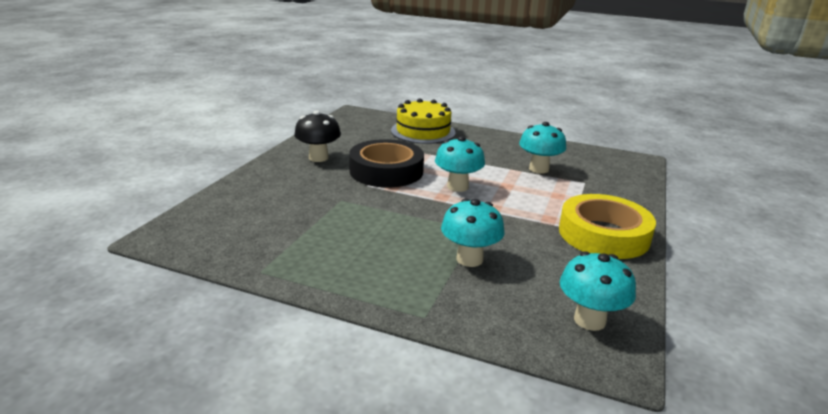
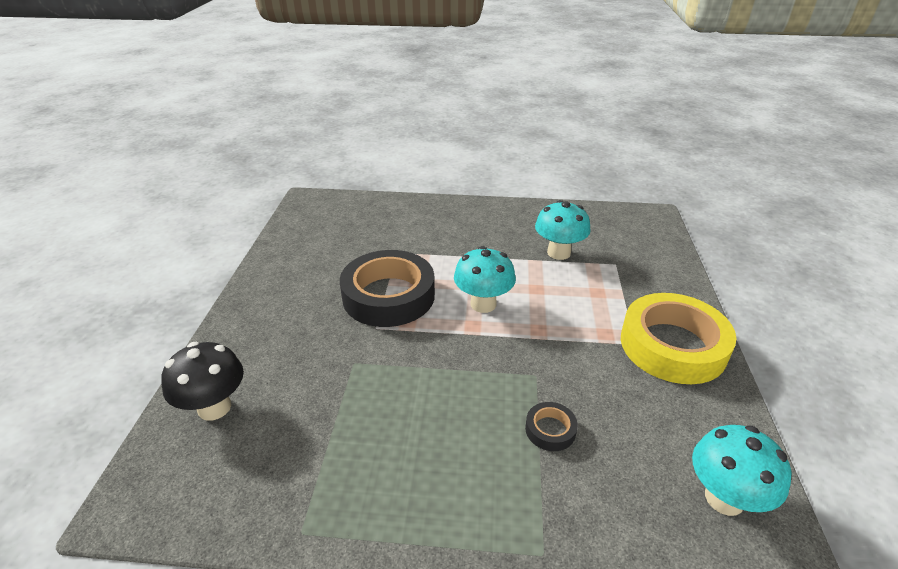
camera: 15 degrees left, 10 degrees up
(318, 158) = (295, 291): black mushroom -> black mushroom (214, 407)
(423, 131) = (404, 217): yellow cake -> none
(469, 259) = (550, 430): turquoise mushroom -> black tape

